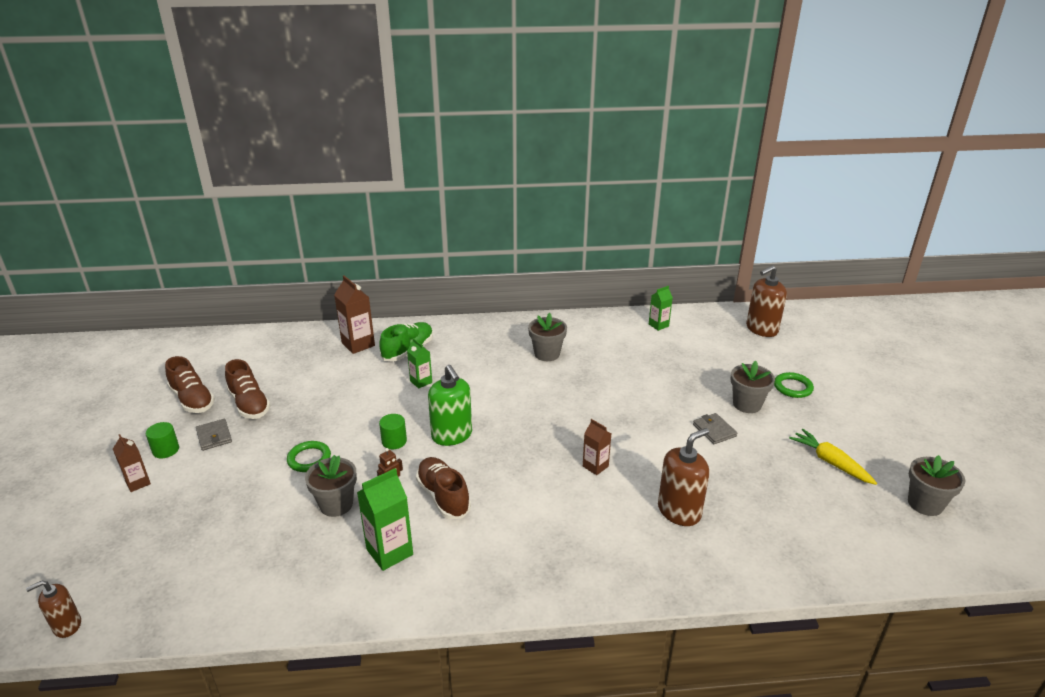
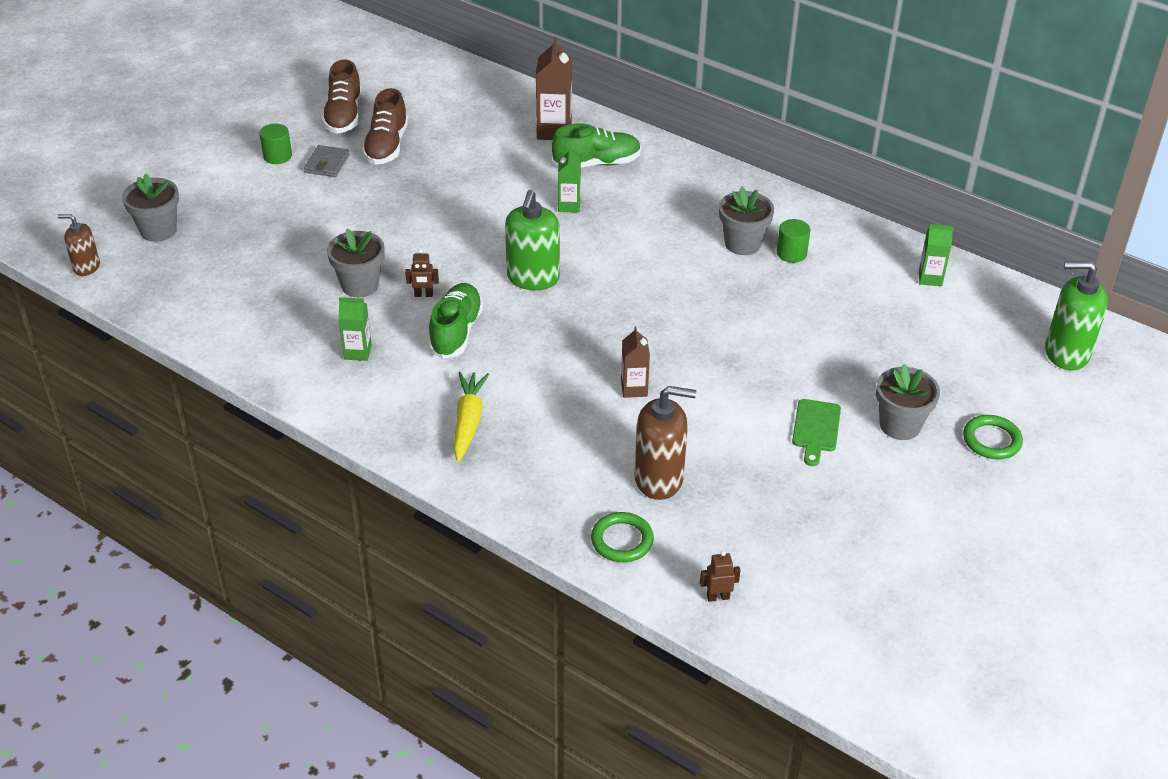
camera: 40 degrees right, 10 degrees up
(138, 483) = (230, 175): brown carton -> none
(309, 459) = (382, 230): green ring -> green ring (622, 540)
(389, 552) = (358, 352): green carton -> green carton, size x0.61
(394, 441) = (473, 254): green cylinder -> green cylinder (791, 253)
(443, 496) = (456, 332): brown shoe -> green shoe
(714, 430) = (816, 429): grey wallet -> green cutting board
(761, 329) = (1066, 353): brown soap dispenser -> green soap dispenser
(802, 560) = (718, 597): none -> brown robot
(830, 462) = (903, 539): yellow carrot -> yellow carrot (468, 422)
(925, 504) = (947, 643): grey flower pot -> grey flower pot (158, 230)

